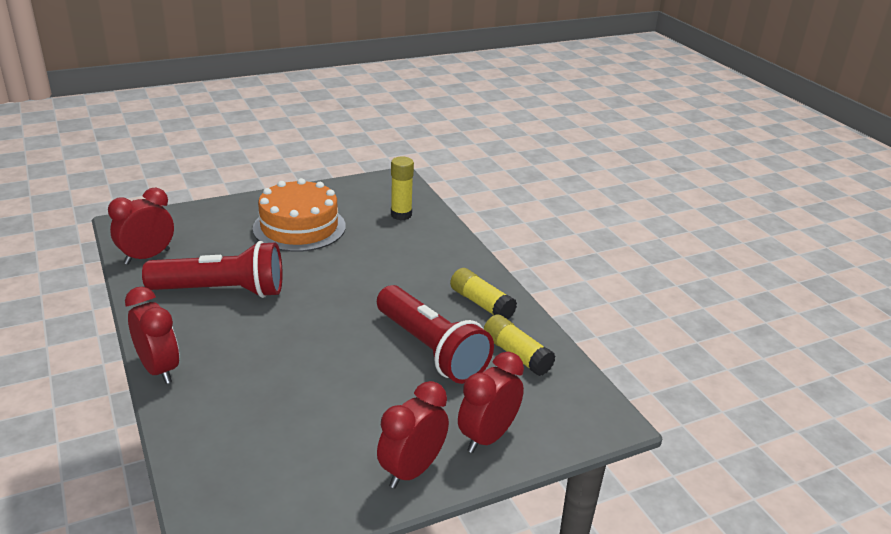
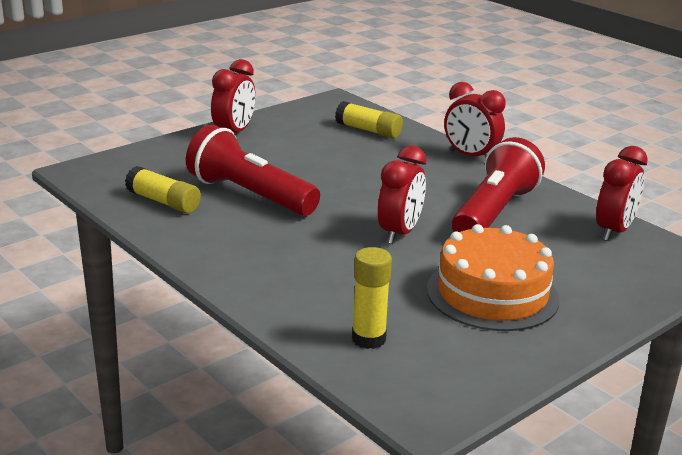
camera: 165 degrees right, 5 degrees down
(222, 291) = (493, 212): red flashlight -> red flashlight turned 135 degrees clockwise
(481, 304) = (209, 239): yellow glue stick -> yellow glue stick (368, 130)
(487, 437) = (182, 152): red clock -> red clock (399, 233)

